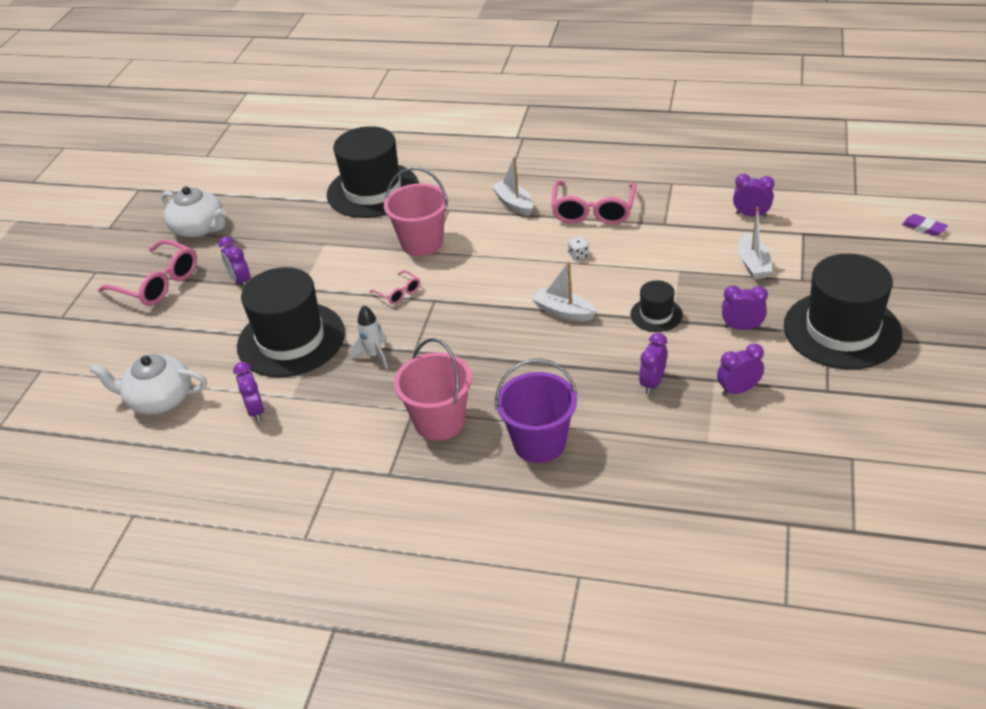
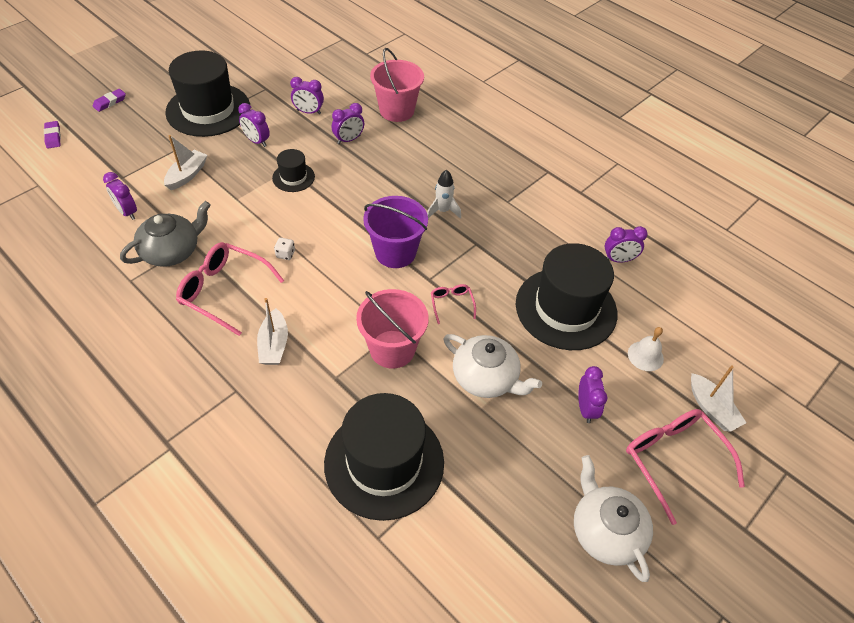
camera: 155 degrees left, 10 degrees up
(159, 399) = (694, 311): white teapot -> white teapot (486, 377)
(200, 339) = (645, 356): none -> white bell
(256, 410) = (618, 260): purple clock -> purple clock turned 105 degrees counterclockwise
(374, 355) = (508, 256): white rocket -> white rocket (443, 211)
(439, 421) = (496, 185): pink bucket -> pink bucket (397, 110)
(539, 443) = (447, 143): purple bucket -> purple bucket (395, 252)
(563, 311) = (347, 214): white boat -> white boat (711, 408)
(593, 211) = (224, 291): pink glasses -> pink glasses turned 105 degrees counterclockwise
(671, 212) = (172, 251): none -> grey teapot
(945, 281) = (110, 102): none -> purple eraser

